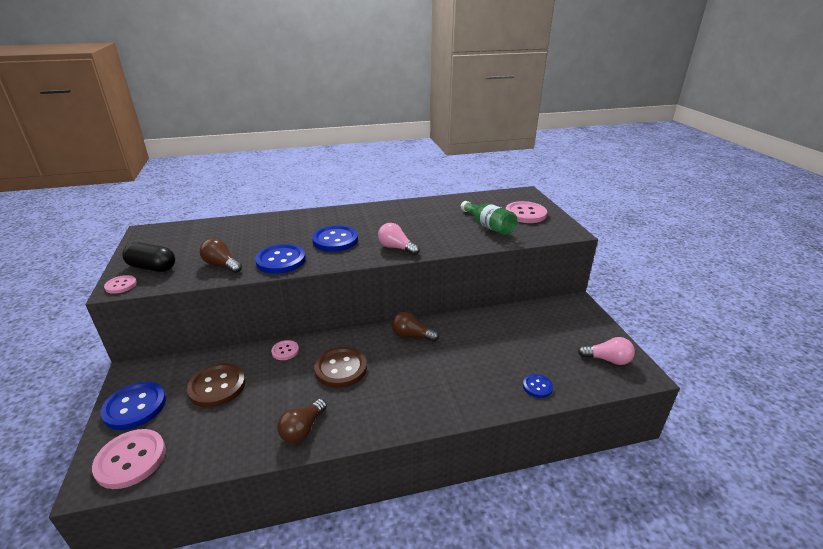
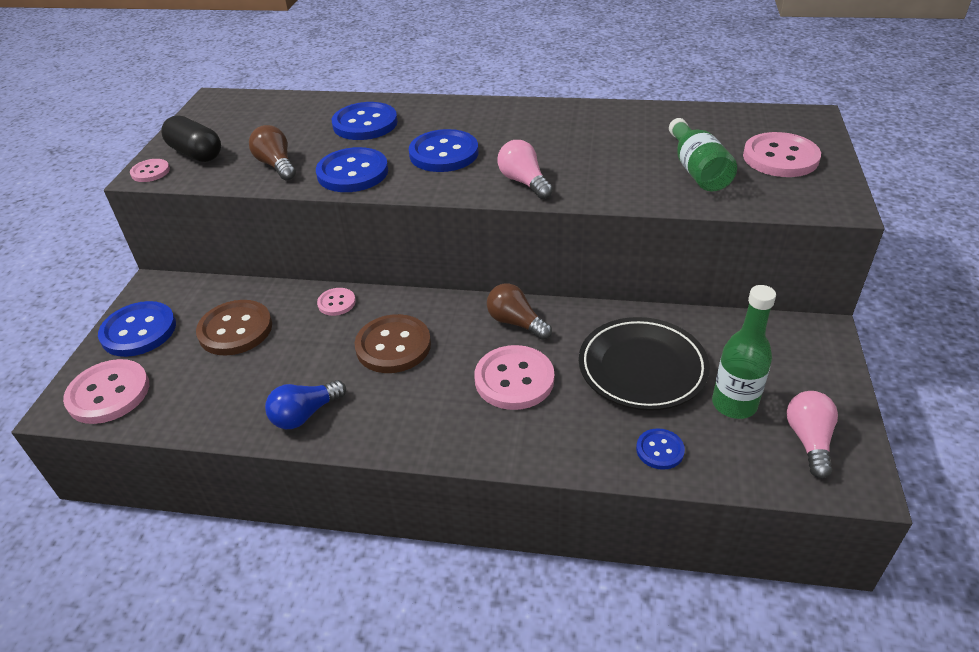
camera: 25 degrees right, 10 degrees up
(270, 231) = (365, 124): none -> blue button
(303, 429) = (305, 414): brown light bulb -> blue light bulb
(430, 369) = (514, 379): none -> pink button
(499, 343) = (642, 368): none -> black plate
(559, 351) = (734, 404): none -> green bottle
(607, 359) = (809, 440): pink light bulb -> pink light bulb turned 120 degrees counterclockwise

